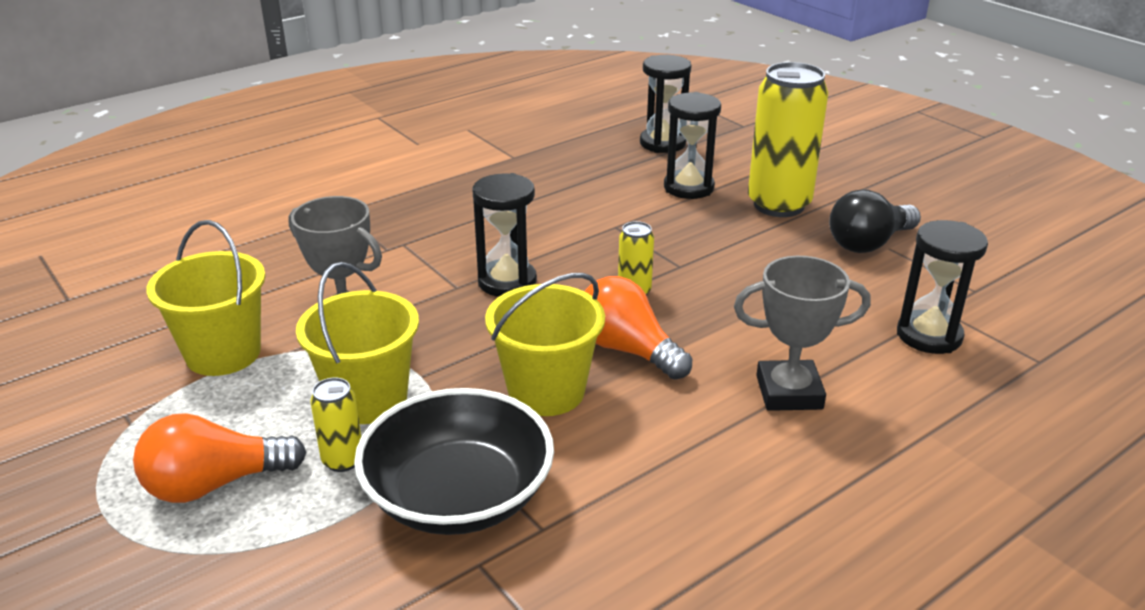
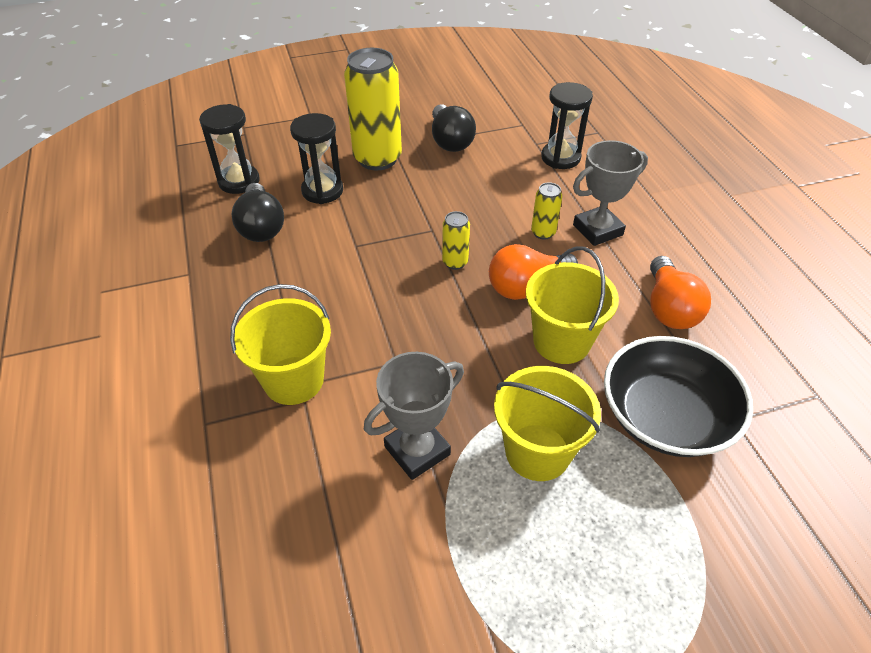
camera: 70 degrees left, 15 degrees up
(215, 484) = (623, 580): orange light bulb -> orange light bulb (669, 308)
(223, 353) = (428, 559): yellow bucket -> yellow bucket (293, 380)
(343, 460) = (612, 481): yellow can -> yellow can (543, 233)
(507, 282) = (405, 328): black hourglass -> none
(604, 171) = (261, 226): none -> black light bulb
(789, 392) = (597, 230): grey trophy -> grey trophy turned 45 degrees clockwise

